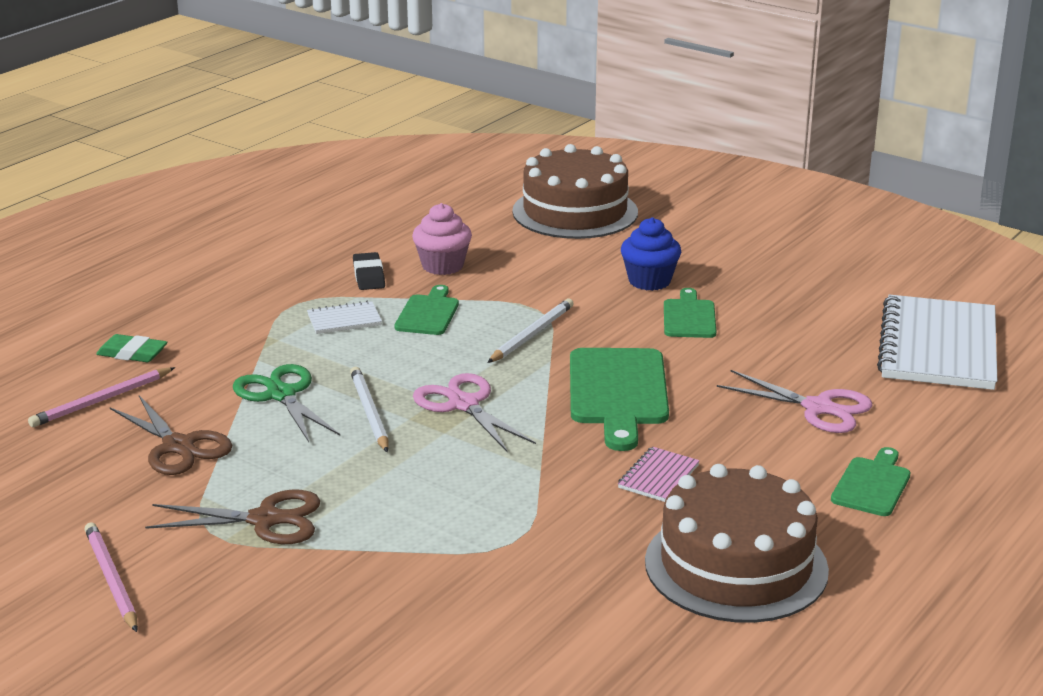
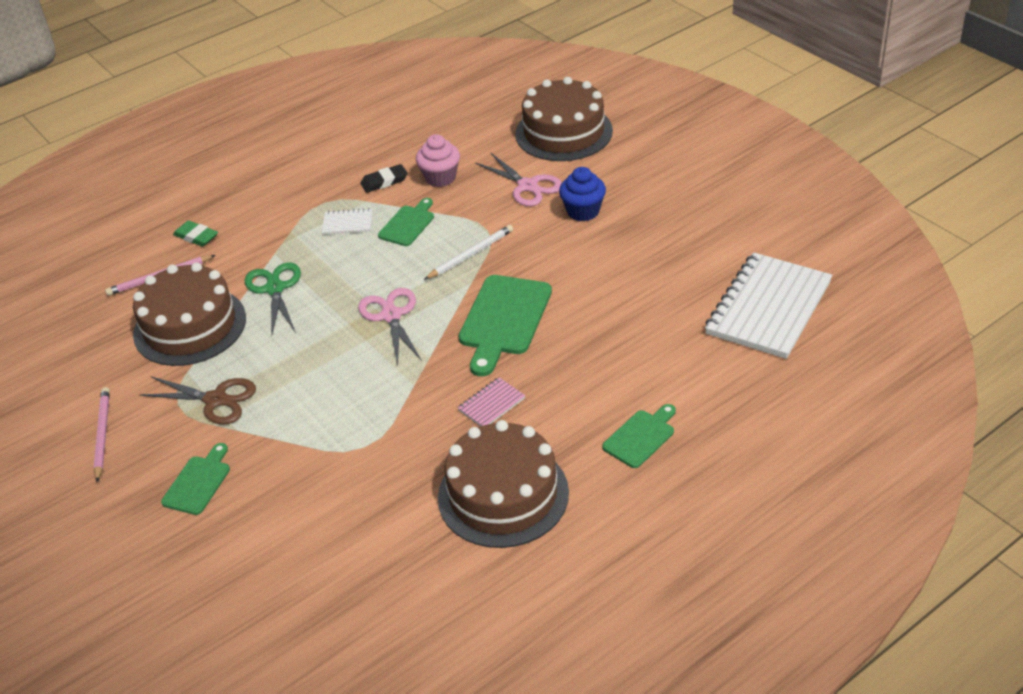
camera: 20 degrees right, 15 degrees up
(178, 446) = (190, 326): brown scissors -> brown cake
(369, 276) = (384, 181): black eraser -> black eraser turned 60 degrees clockwise
(369, 412) = (325, 313): white pencil -> none
(689, 317) = (594, 252): green cutting board -> green cutting board (198, 482)
(818, 408) = (641, 356): pink scissors -> pink scissors (528, 186)

